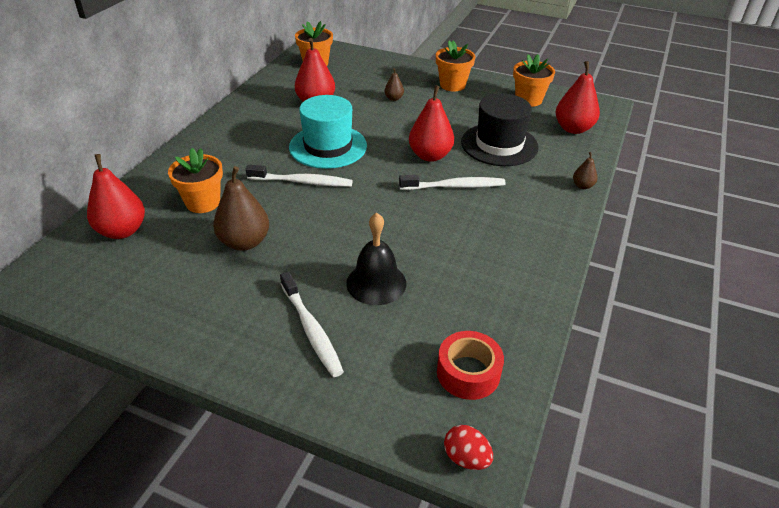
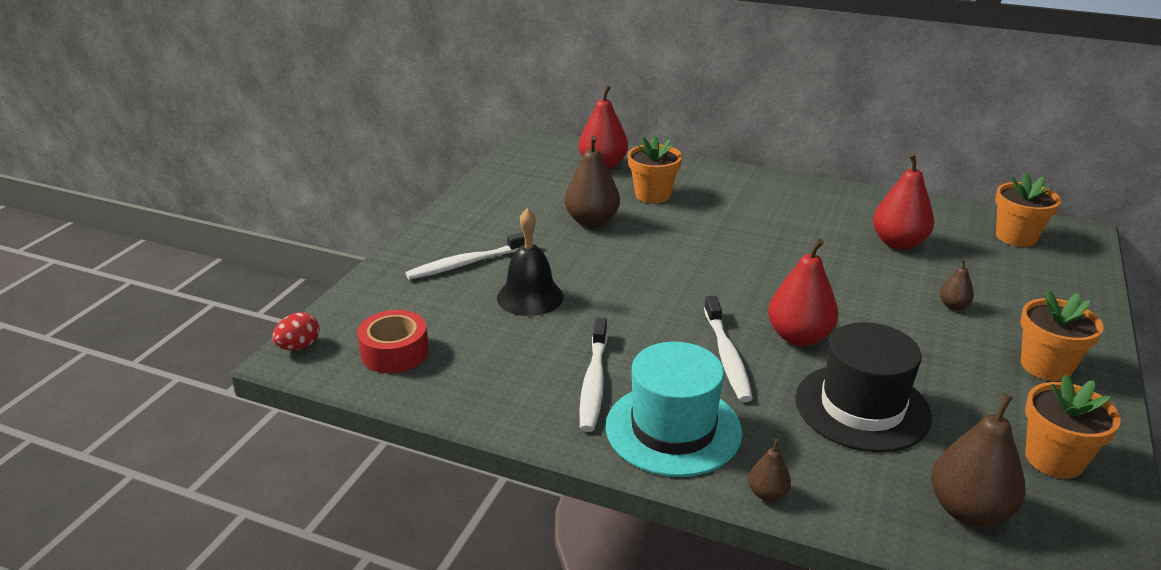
camera: 90 degrees right, 10 degrees down
(302, 182) = (704, 245): white toothbrush -> white toothbrush (594, 382)
(328, 146) = (788, 257): turquoise hat -> turquoise hat (673, 429)
(573, 129) = (969, 510): red pear -> brown pear

